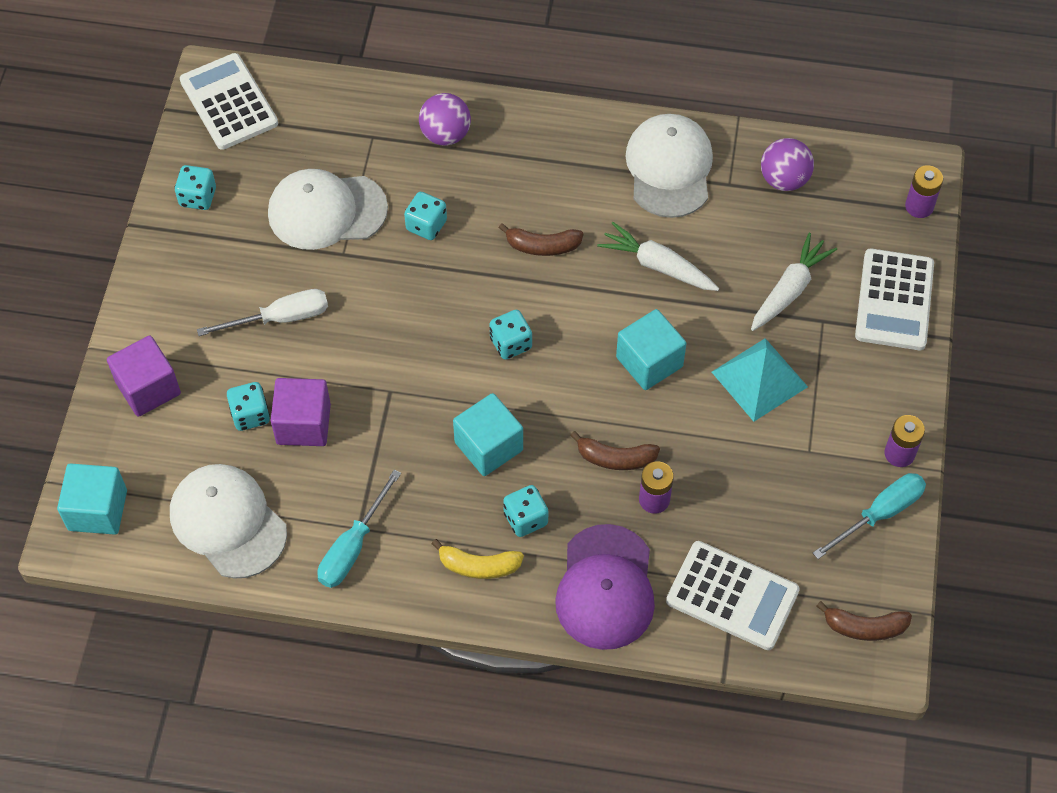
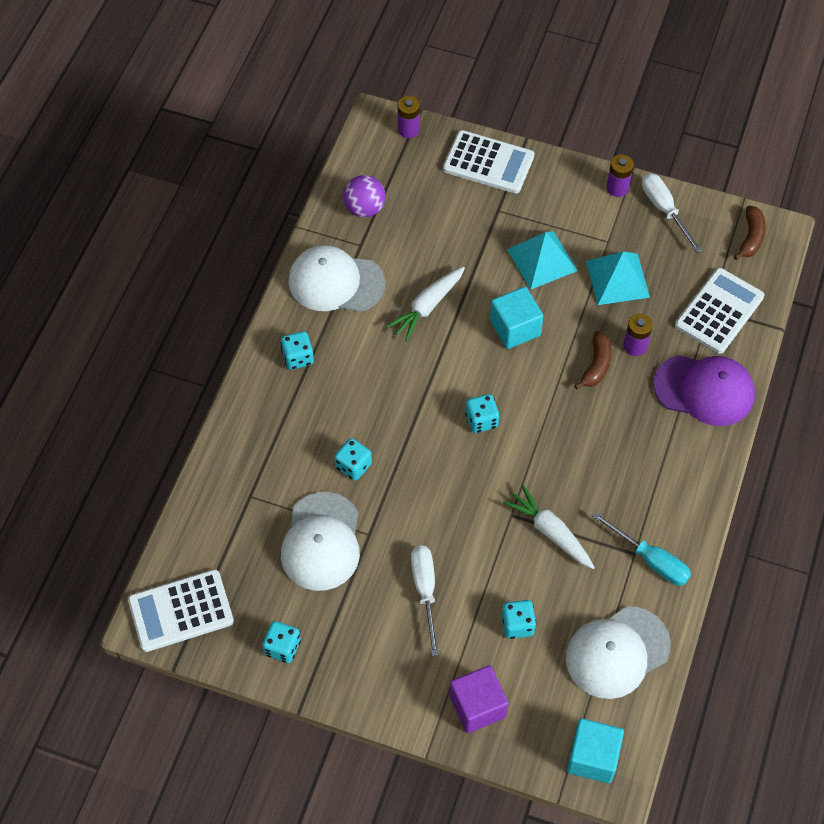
camera: 80 degrees left, 0 degrees up
(303, 424) = (532, 584): purple cube -> none
(445, 134) = (262, 438): purple ball -> none
(478, 566) = (677, 472): yellow banana -> none
(488, 446) = (573, 450): turquoise cube -> none
(525, 519) = (640, 434): turquoise dice -> turquoise dice (298, 358)
(542, 246) = (392, 383): brown banana -> none
(752, 469) = (617, 279): none -> turquoise pyramid
(789, 290) = (466, 225): white carrot -> white carrot (550, 532)
(880, 514) = (664, 210): turquoise screwdriver -> white screwdriver

